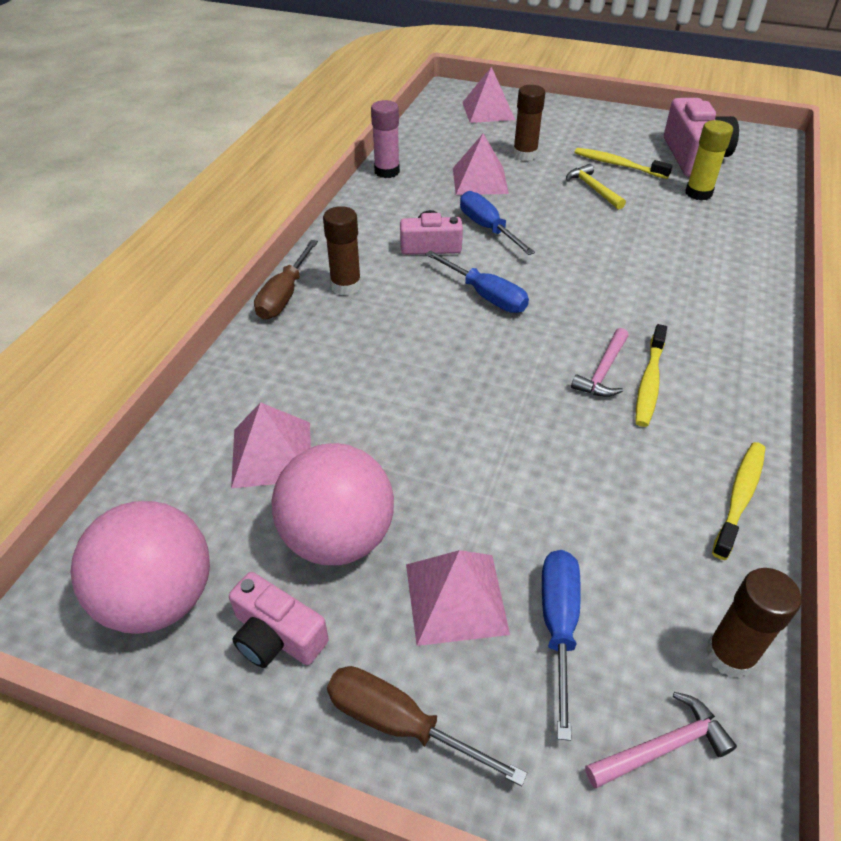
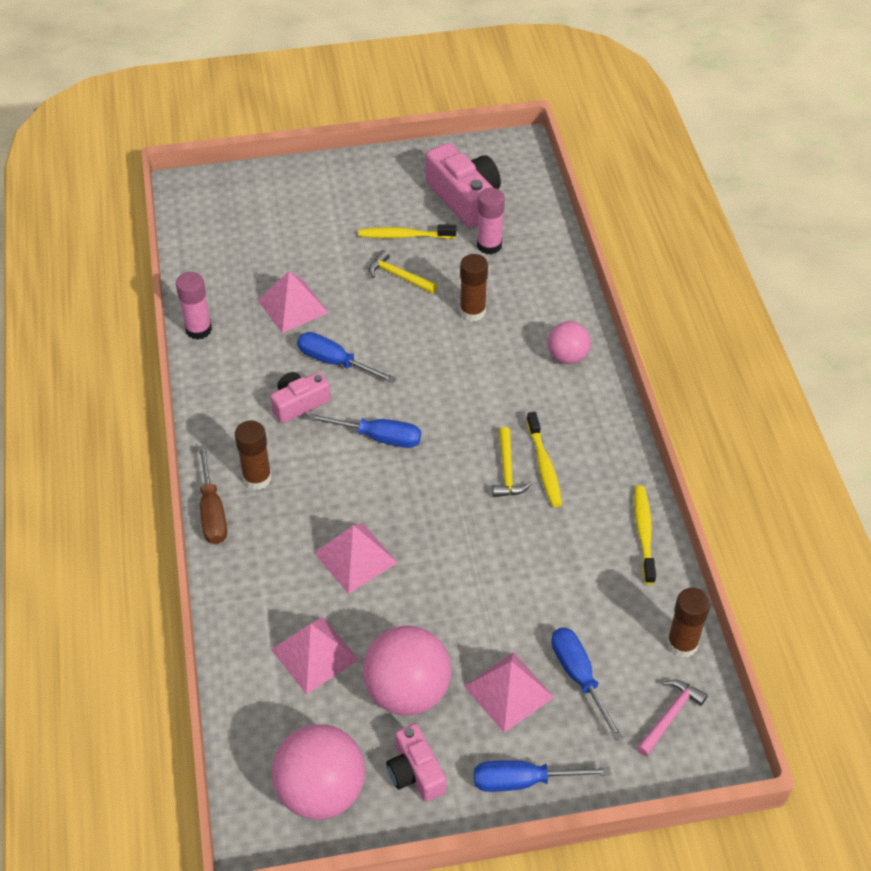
camera: 30 degrees left, 5 degrees up
(277, 636) = (415, 772): pink camera -> pink camera turned 60 degrees clockwise
(400, 724) = (524, 781): brown screwdriver -> blue screwdriver
(488, 111) = (242, 206): pink pyramid -> pink pyramid (355, 557)
(525, 155) = (313, 255): brown glue stick -> brown glue stick (472, 312)
(603, 371) = (507, 470): pink hammer -> yellow hammer
(698, 193) = (489, 245): yellow glue stick -> pink glue stick
(733, 299) = (567, 356): none -> pink ball

